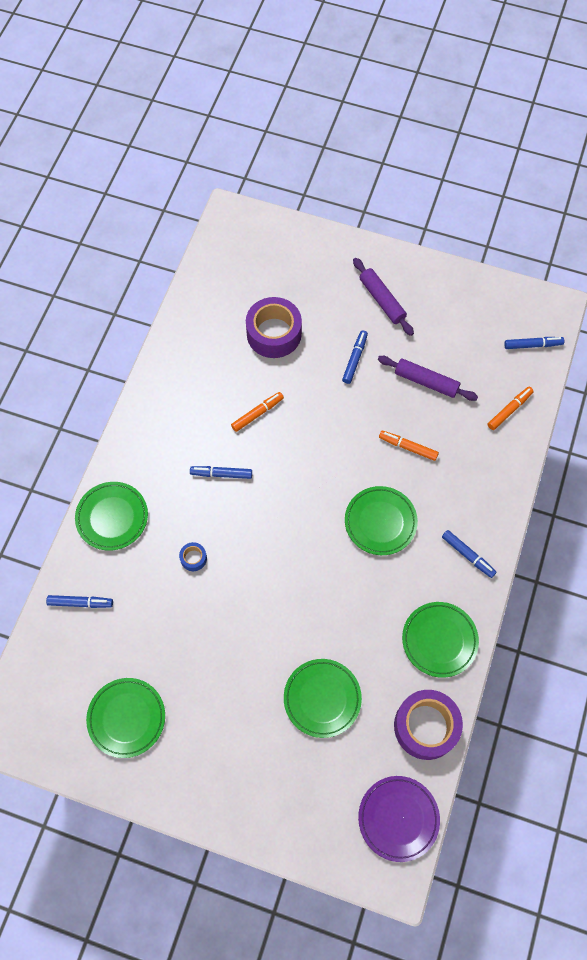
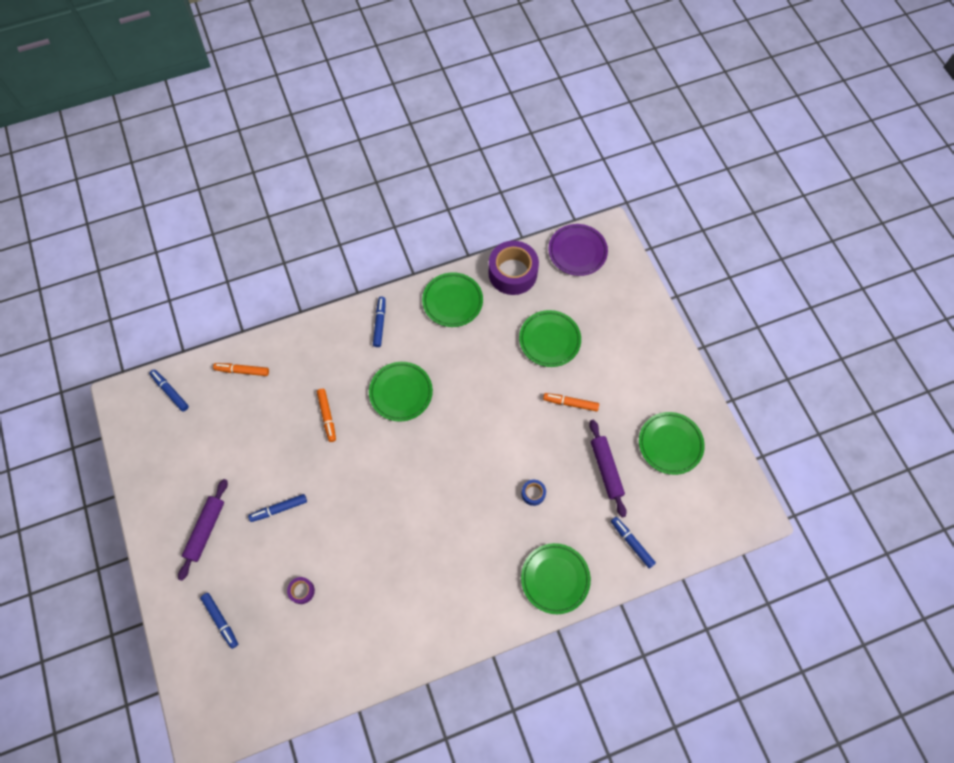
camera: 130 degrees left, 0 degrees up
(221, 474) = (455, 529): blue marker -> blue marker (221, 620)
(257, 413) = (384, 544): orange marker -> orange marker (570, 403)
(274, 333) = (302, 591): purple tape -> purple tape, size x0.44
(426, 382) = (260, 443): purple rolling pin -> purple rolling pin (606, 469)

